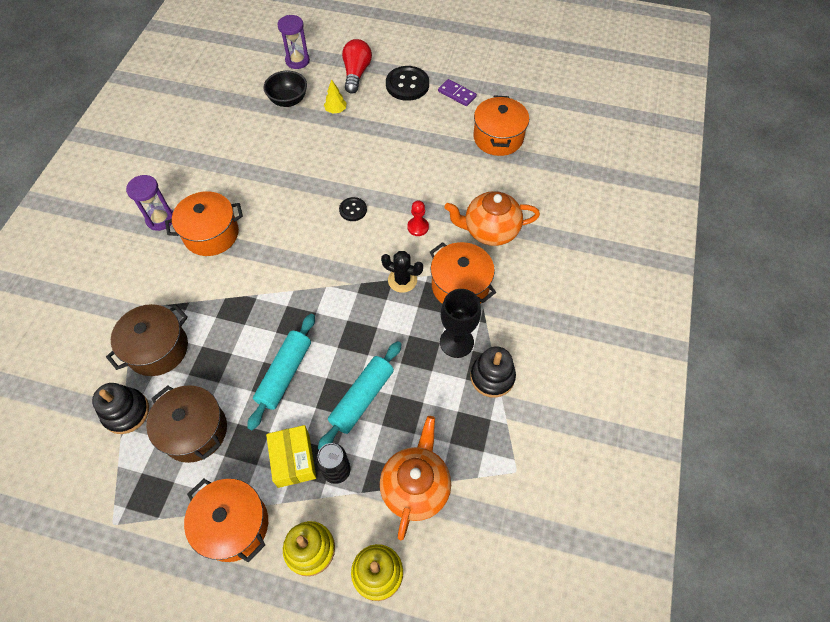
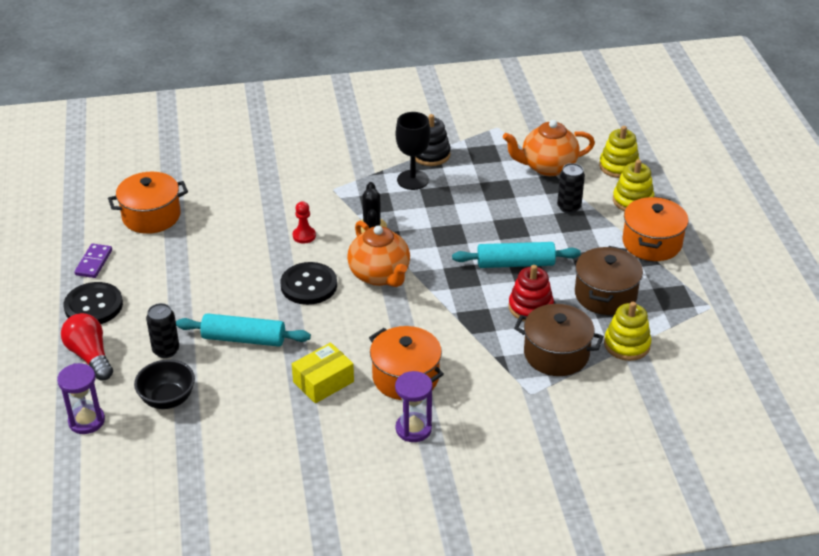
camera: 115 degrees left, 20 degrees down
(126, 412) = (627, 344): black stacking toy -> yellow stacking toy
(223, 357) = (530, 307): none -> red stacking toy
(293, 460) = (580, 232): yellow box -> yellow box (323, 382)
(336, 110) = (166, 350): yellow tree -> black can
(353, 210) = (309, 285): black button -> black button, size x1.79
(356, 73) = (90, 356): red light bulb -> red light bulb turned 75 degrees clockwise
(362, 398) = (502, 214): turquoise rolling pin -> turquoise rolling pin (244, 339)
(460, 286) = (355, 192): orange pot -> none
(490, 231) = (281, 191): orange teapot -> orange teapot (380, 275)

